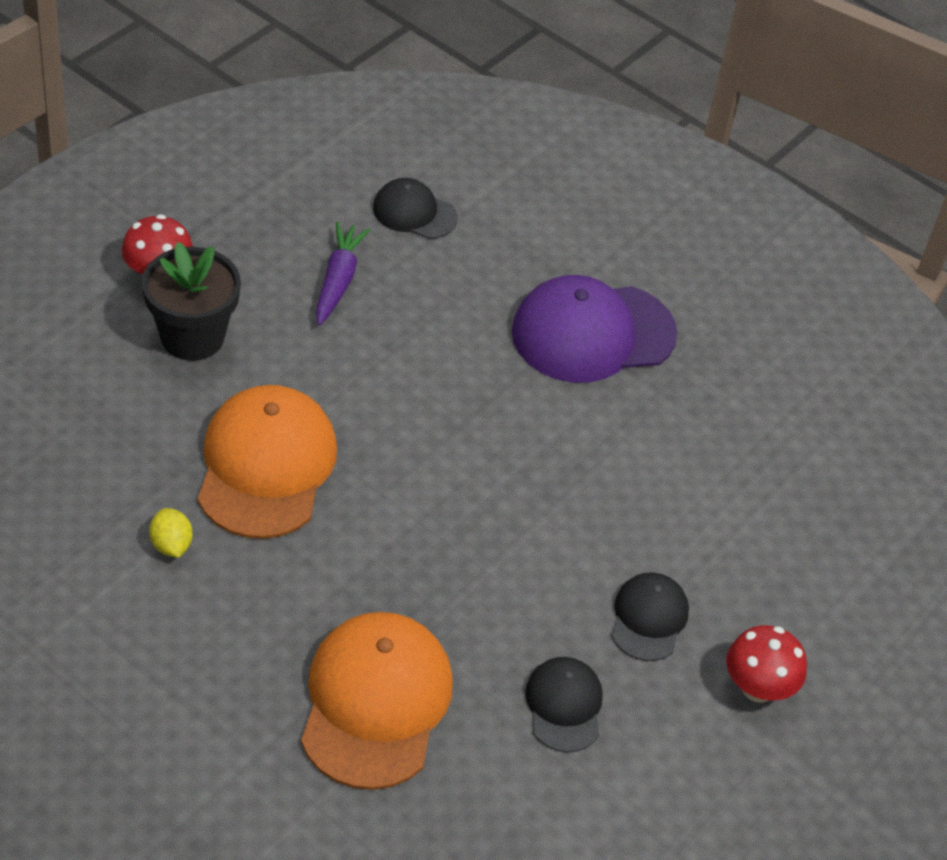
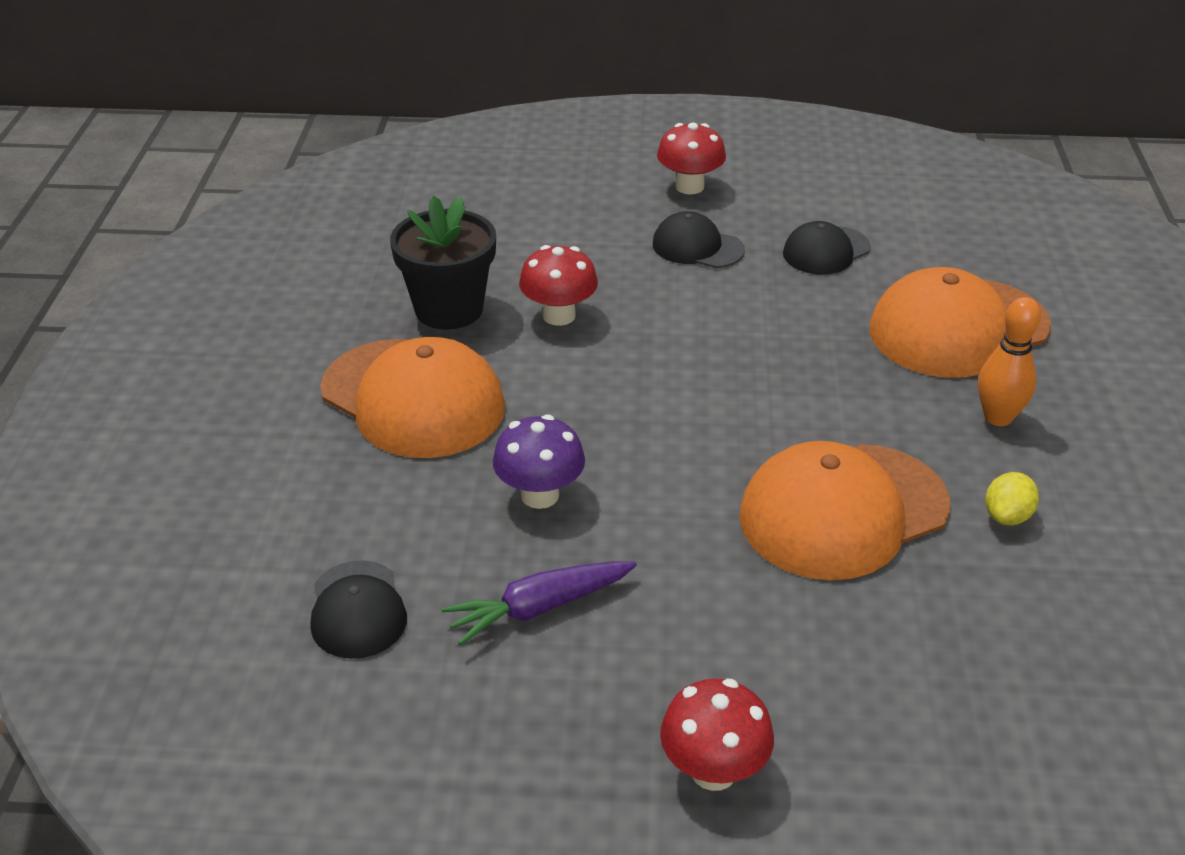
camera: 120 degrees left, 10 degrees down
(192, 337) = (763, 672): black flower pot -> black flower pot (449, 309)
(257, 630) = (998, 417): none -> orange bowling pin
(432, 336) = (540, 495): none -> purple mushroom
(593, 333) = (413, 398): purple cap -> orange cap
(625, 465) = (559, 315): none -> red mushroom
(648, 618) = (697, 247): black cap -> black cap turned 45 degrees clockwise

